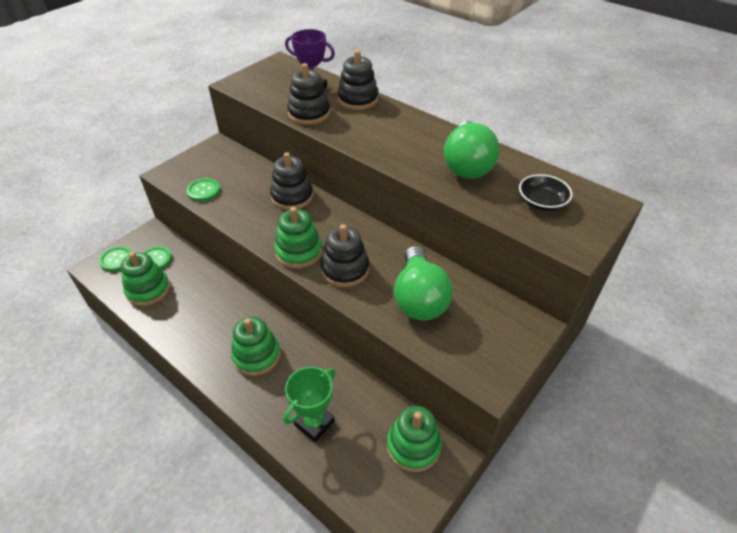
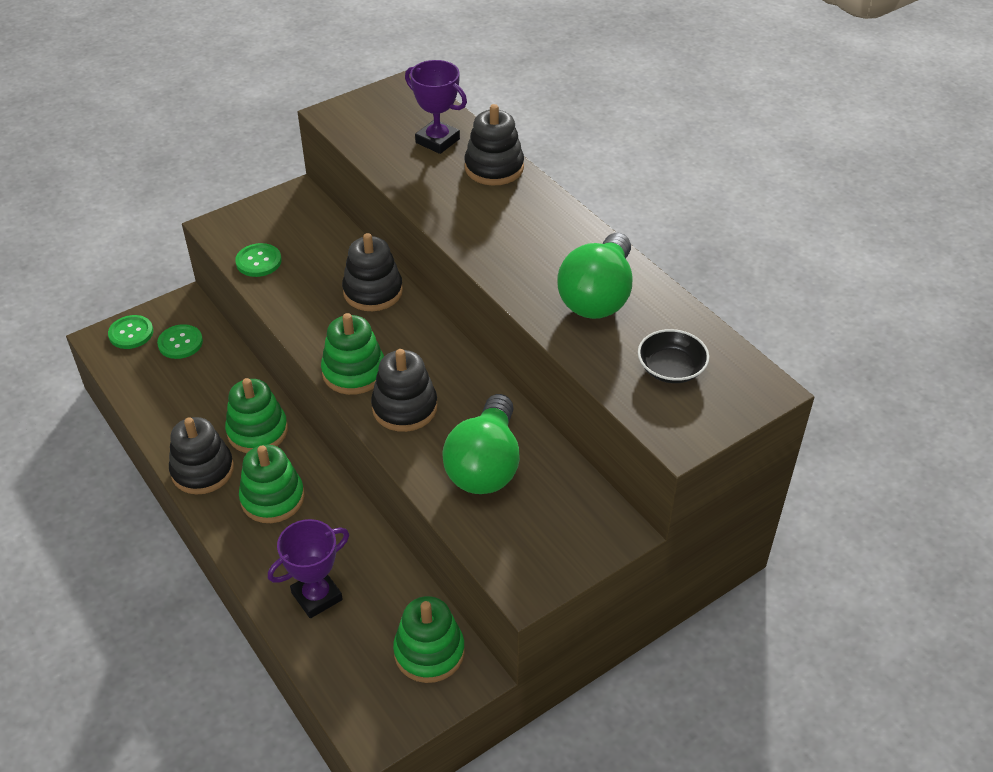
camera: 15 degrees right, 0 degrees up
(148, 290) = (161, 383): green stacking toy -> green stacking toy (257, 431)
(309, 113) = (417, 180): black stacking toy -> black stacking toy (202, 470)
(314, 423) = (317, 596): green trophy -> purple trophy

